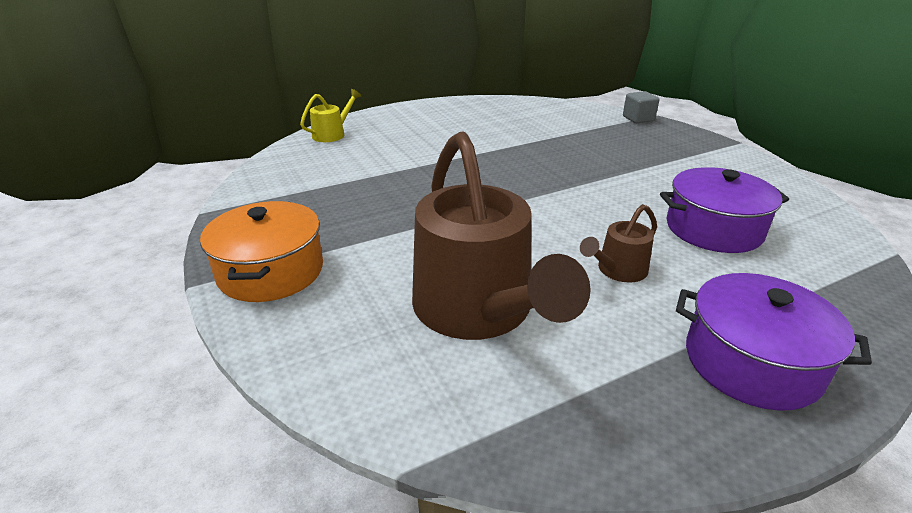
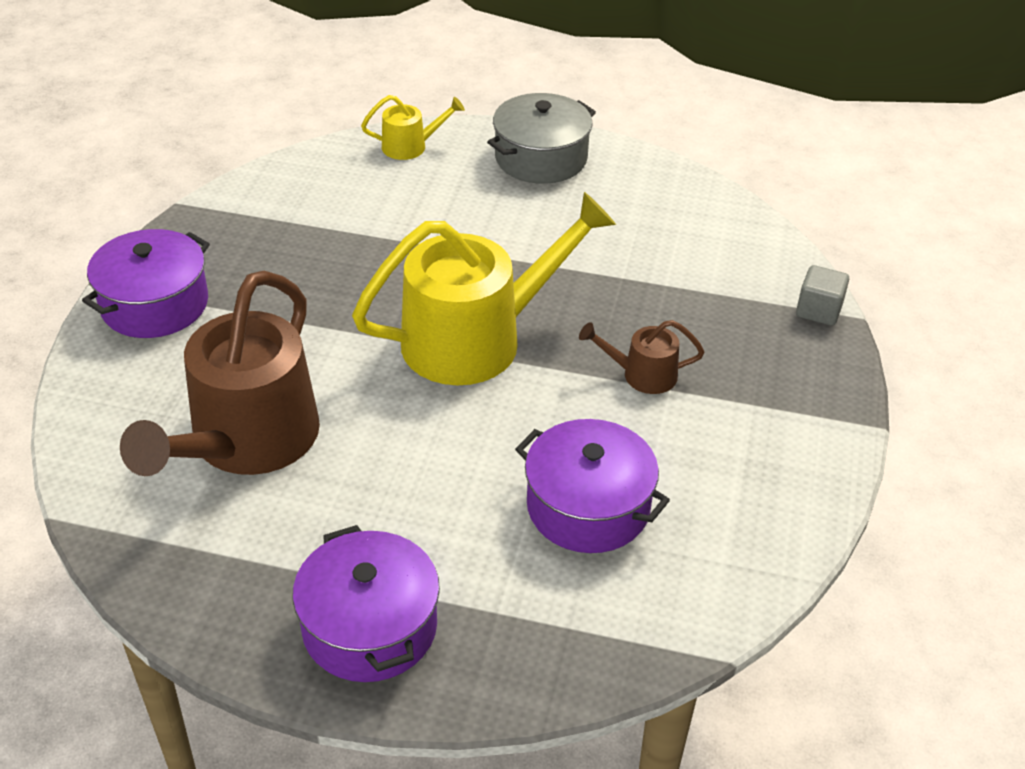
camera: 40 degrees right, 10 degrees up
(271, 271) = (155, 304): orange pot -> purple pot
(415, 115) = (541, 158): none -> grey pot
(519, 191) = (477, 339): none -> yellow watering can
(618, 270) = (412, 484): brown watering can -> brown watering can (642, 375)

